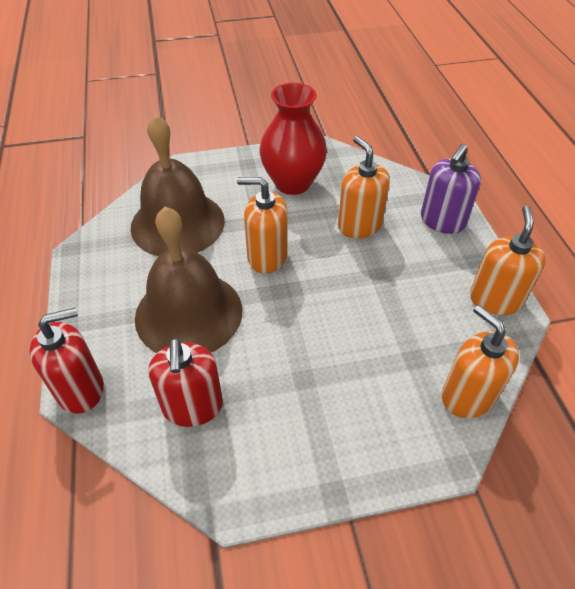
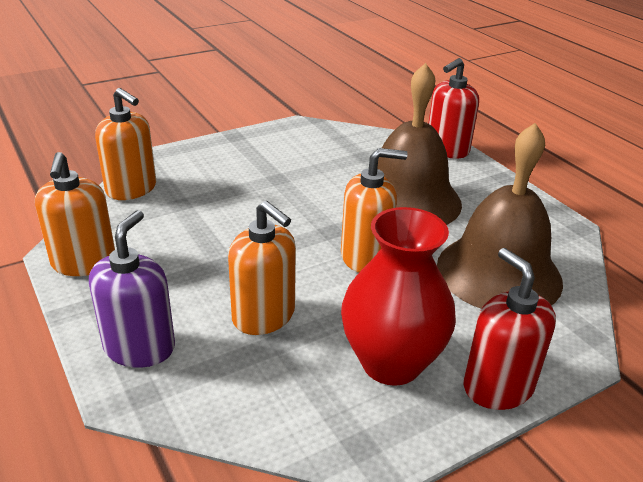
camera: 160 degrees right, 15 degrees down
(192, 406) = (356, 153): red soap dispenser -> red soap dispenser (497, 386)

